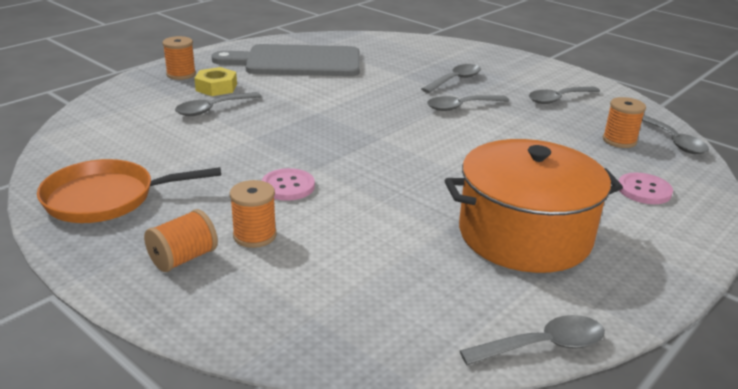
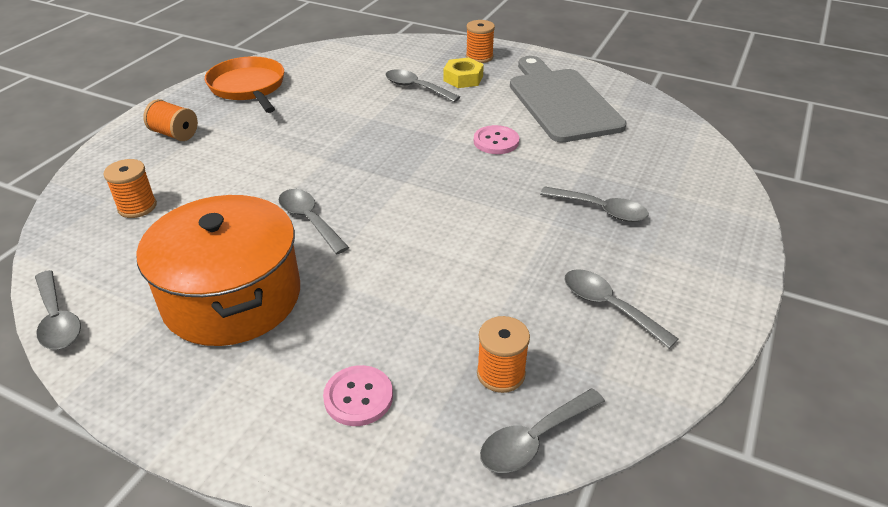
camera: 75 degrees right, 10 degrees up
(254, 235) = (208, 154): orange spool -> orange spool (137, 207)
(288, 186) = (288, 152): pink button -> pink button (496, 141)
(461, 107) = (520, 224): grey spoon -> grey spoon (309, 220)

